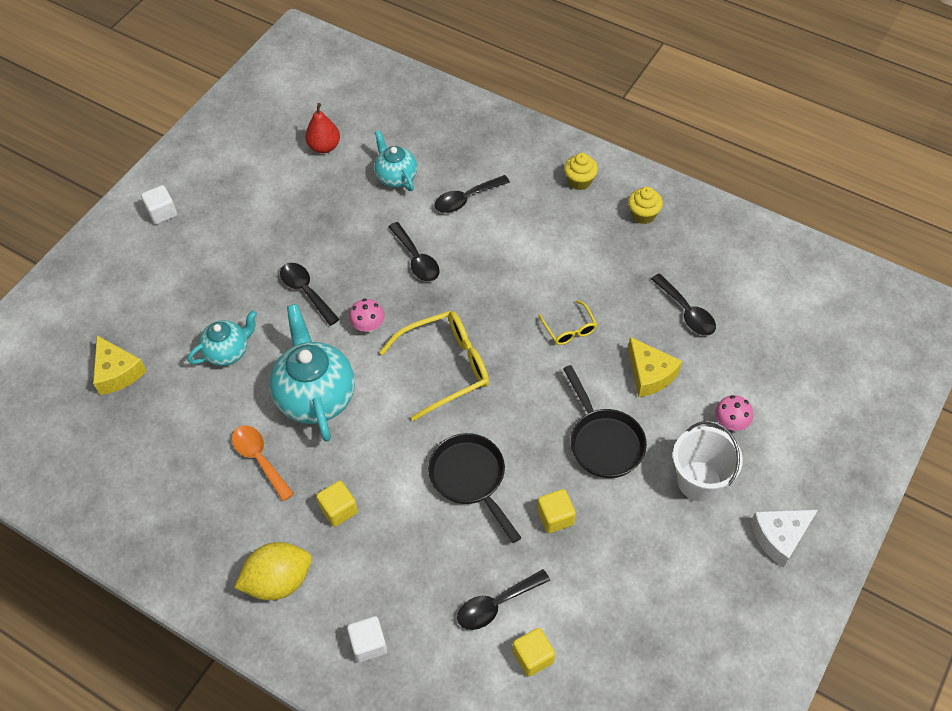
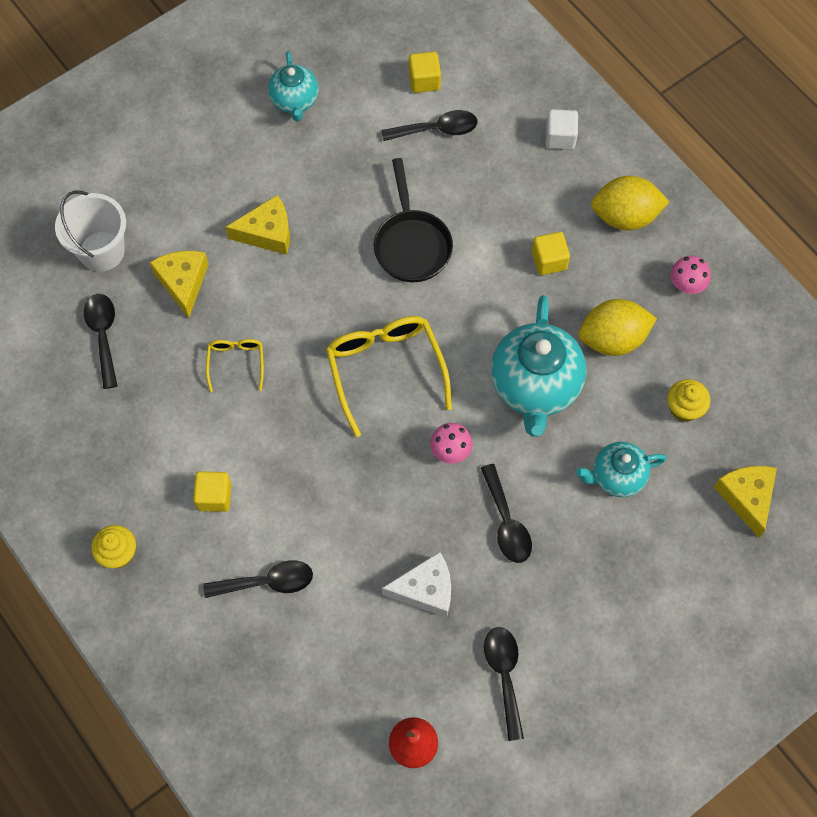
camera: 160 degrees left, 10 degrees up
(162, 212) = (655, 716): white cube -> none
(260, 459) = (612, 339): orange spoon -> yellow lemon
(396, 177) = (339, 653): turquoise teapot -> turquoise teapot (295, 101)
(416, 259) = (363, 518): black spoon -> black spoon (504, 676)
(447, 367) = (385, 368): yellow glasses -> yellow glasses turned 75 degrees clockwise
(555, 517) = (349, 182): yellow cube -> yellow cube (214, 496)
(603, 442) = (267, 233): black pan -> yellow cheese
(643, 215) = (73, 475): yellow cupcake -> yellow cupcake (684, 408)
(699, 481) = (200, 166): white bucket -> white bucket (102, 251)
(731, 422) = (136, 207): pink mushroom -> pink mushroom (687, 284)
(779, 537) = (162, 96): white cheese -> white cheese (425, 590)

